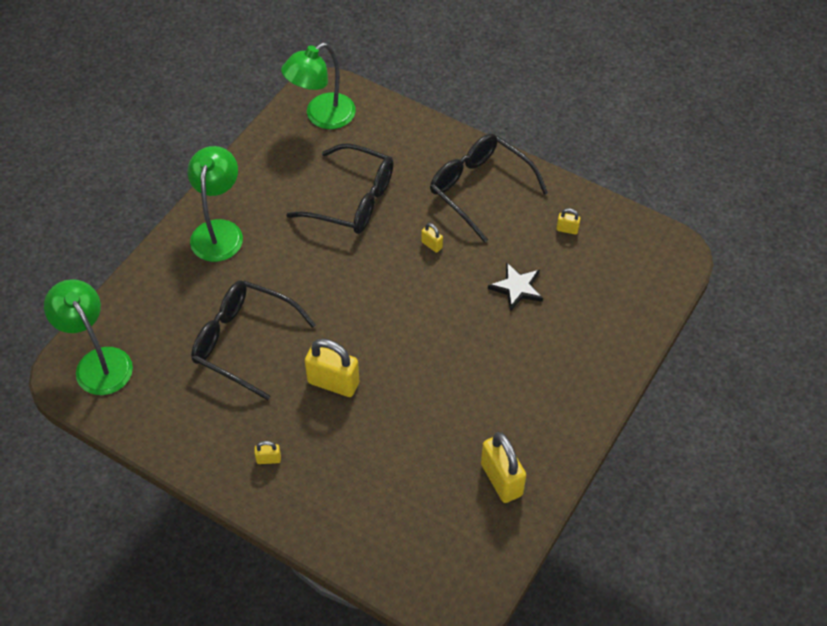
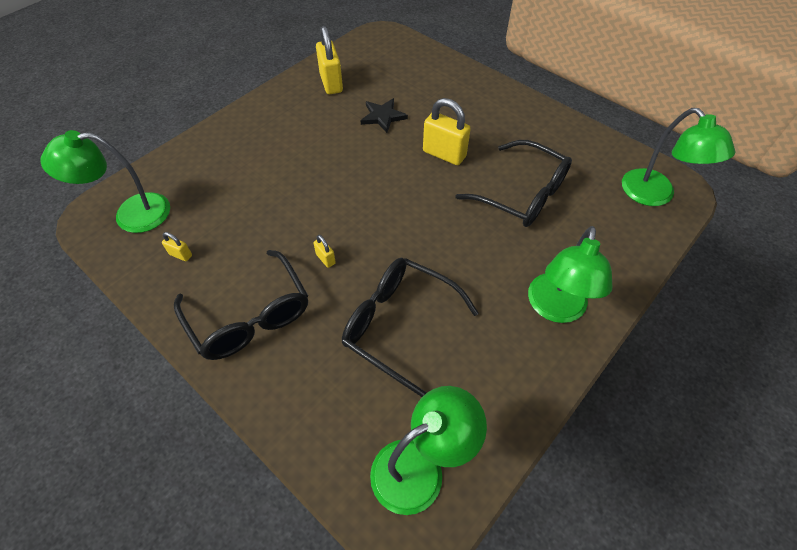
camera: 170 degrees left, 0 degrees up
(268, 459) = (499, 113): yellow padlock -> none
(517, 288) = (259, 206): black star -> black star (383, 116)
(640, 260) = (131, 214): none -> green lamp

